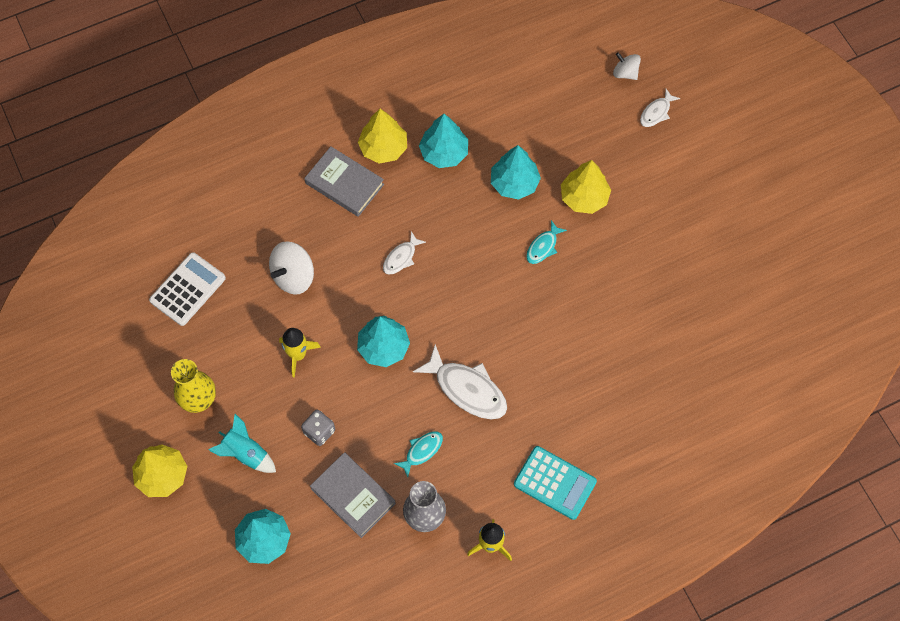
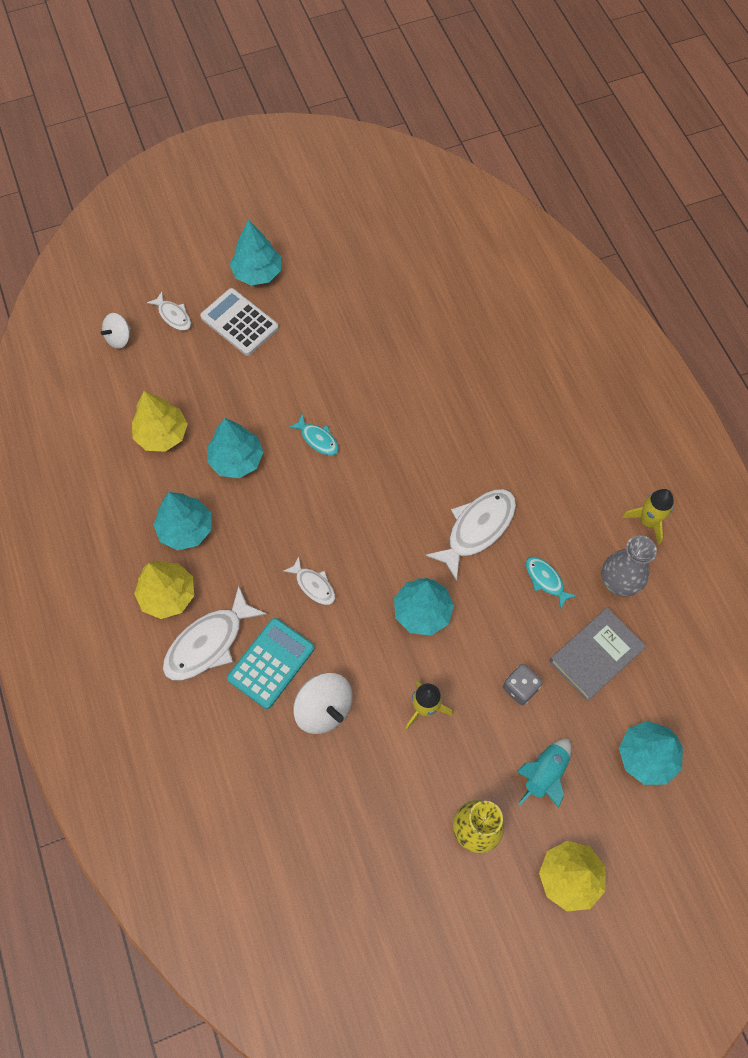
camera: 85 degrees left, 0 degrees up
(188, 289) = (327, 841): white calculator -> white calculator (239, 322)
(344, 184) = (209, 642): grey book -> white fish
(555, 483) = (582, 455): turquoise calculator -> turquoise calculator (271, 663)
(584, 197) = (264, 394): yellow tree -> yellow tree (162, 434)
(717, 176) = (257, 273): none -> turquoise tree

